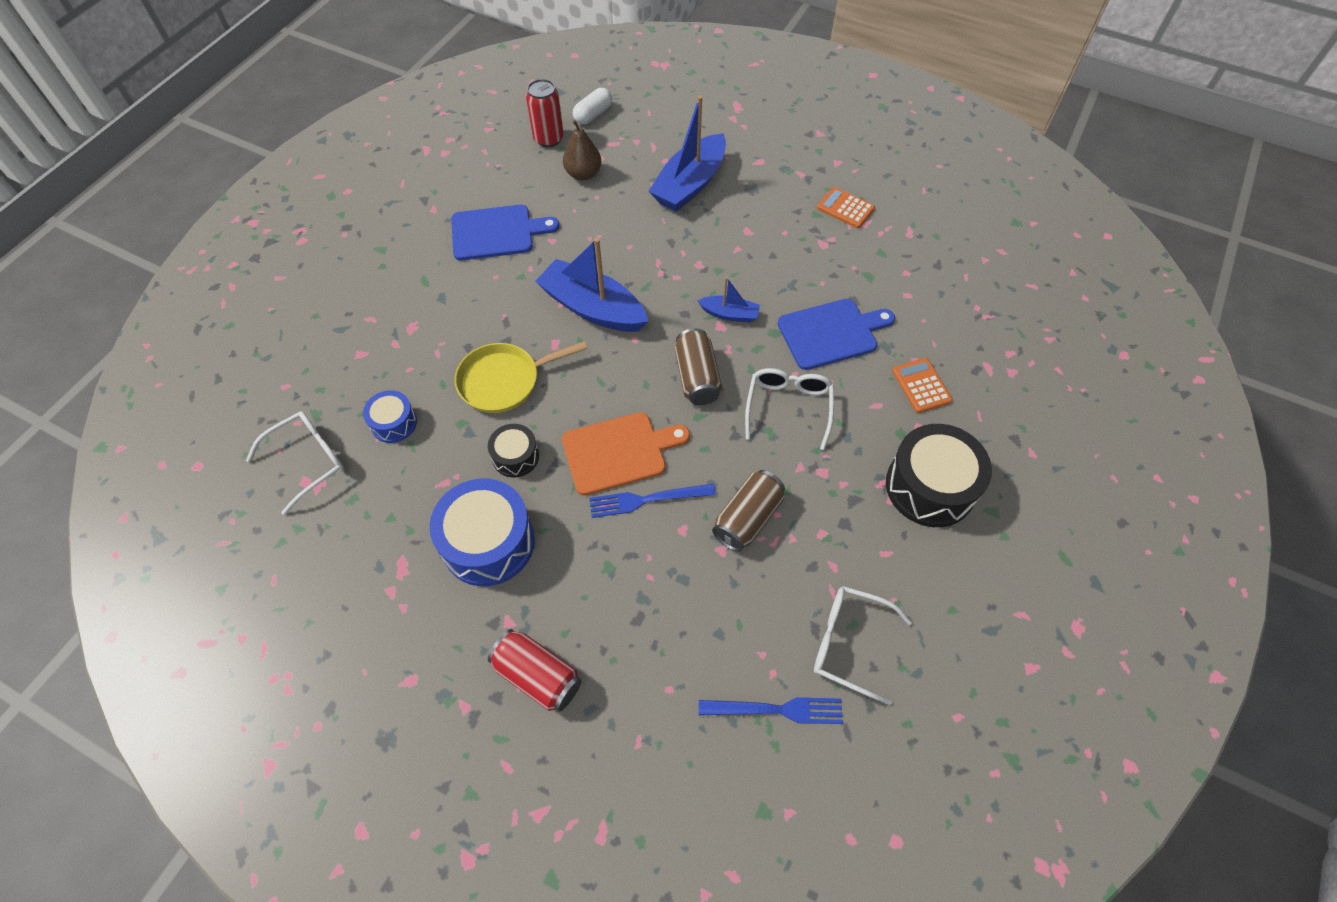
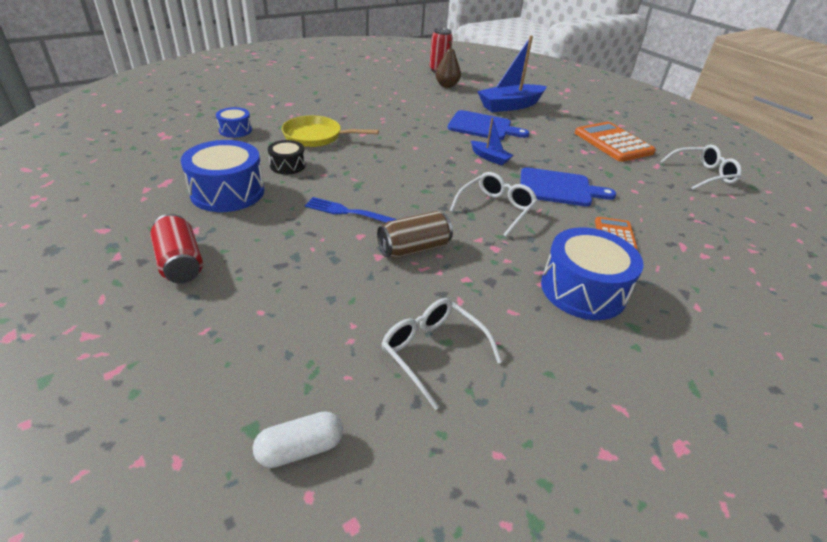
camera: 25 degrees right, 20 degrees down
(307, 462) = (172, 127): white glasses -> white glasses (702, 174)
(497, 232) = (374, 89): blue cutting board -> blue cutting board (482, 126)
(593, 115) = (473, 70): white capsule -> white capsule (300, 449)
(593, 308) = (401, 129): blue boat -> none
(619, 452) = (354, 186): orange cutting board -> none
(697, 377) = (441, 175): brown can -> none
(776, 710) = (331, 364): blue fork -> none
(845, 208) = (613, 143): orange calculator -> orange calculator, size x1.80
(930, 487) = (583, 290): black drum -> blue drum

